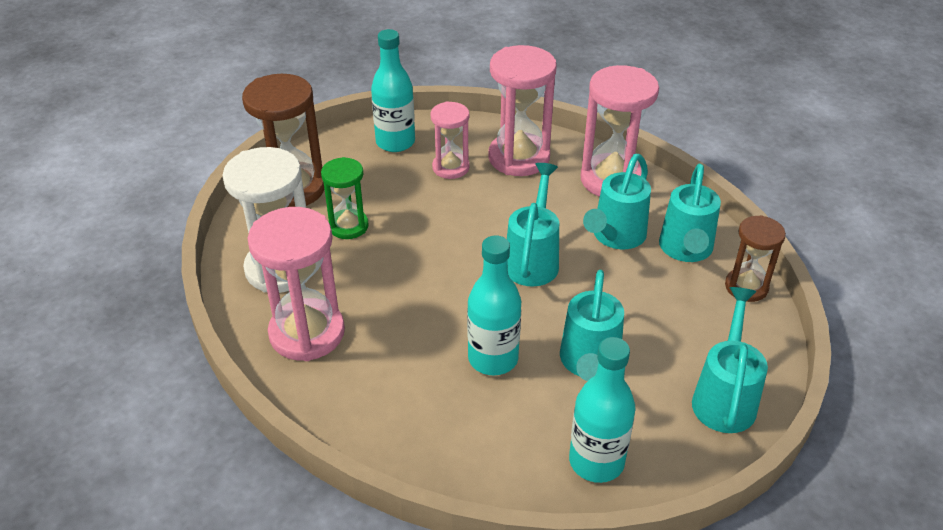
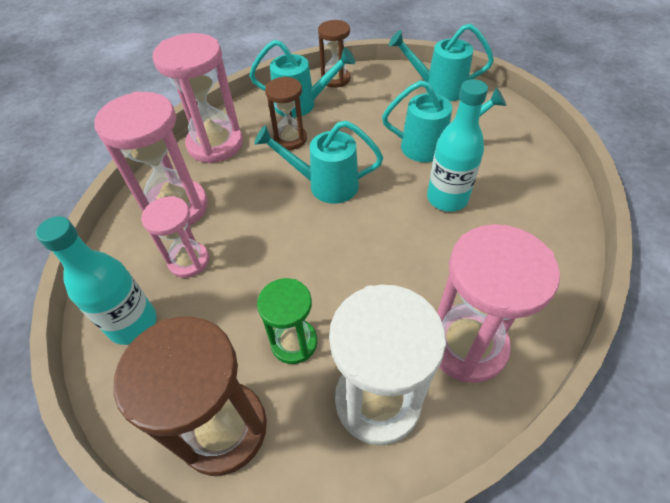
camera: 95 degrees left, 10 degrees up
(596, 461) = (516, 139): turquoise bottle -> none
(615, 237) = (290, 139): turquoise watering can -> brown hourglass

